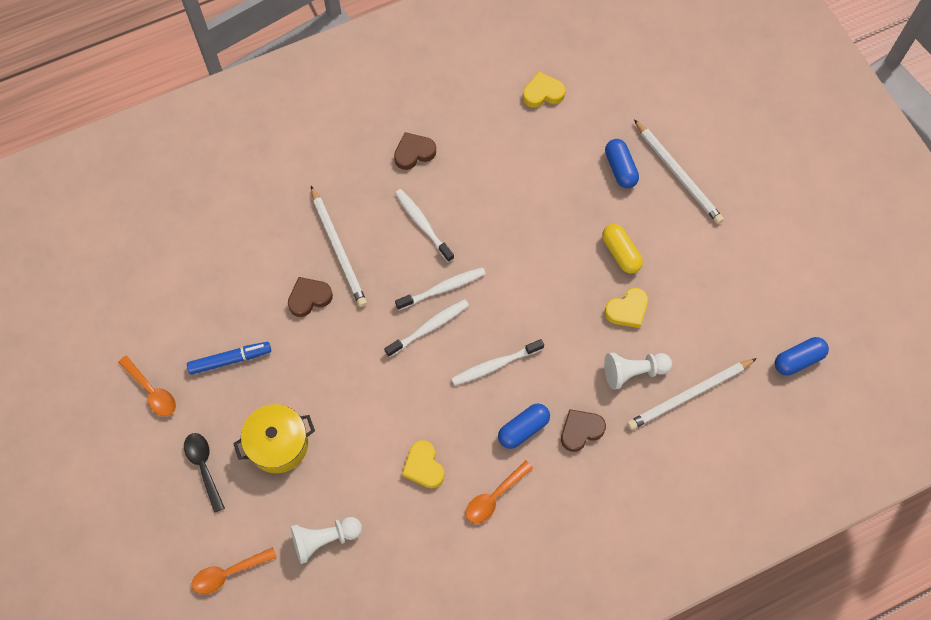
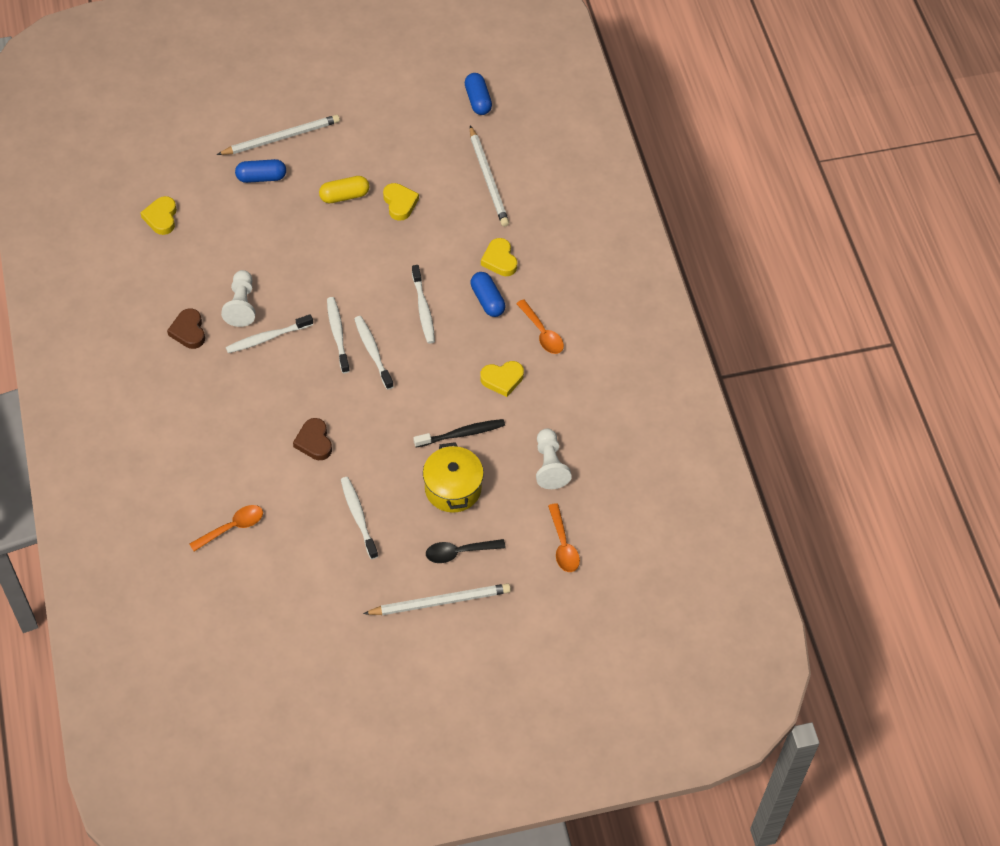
camera: 80 degrees left, 10 degrees down
(152, 391) = (372, 587): orange spoon -> orange spoon (232, 527)
(230, 360) = (358, 516): blue marker -> white toothbrush
(338, 249) = (270, 410): white pencil -> white pencil (440, 601)
(346, 439) = (461, 434): none -> black toothbrush
(580, 430) = (499, 260): brown heart -> yellow heart
(633, 372) = (457, 212): white pawn -> white pawn (241, 305)

